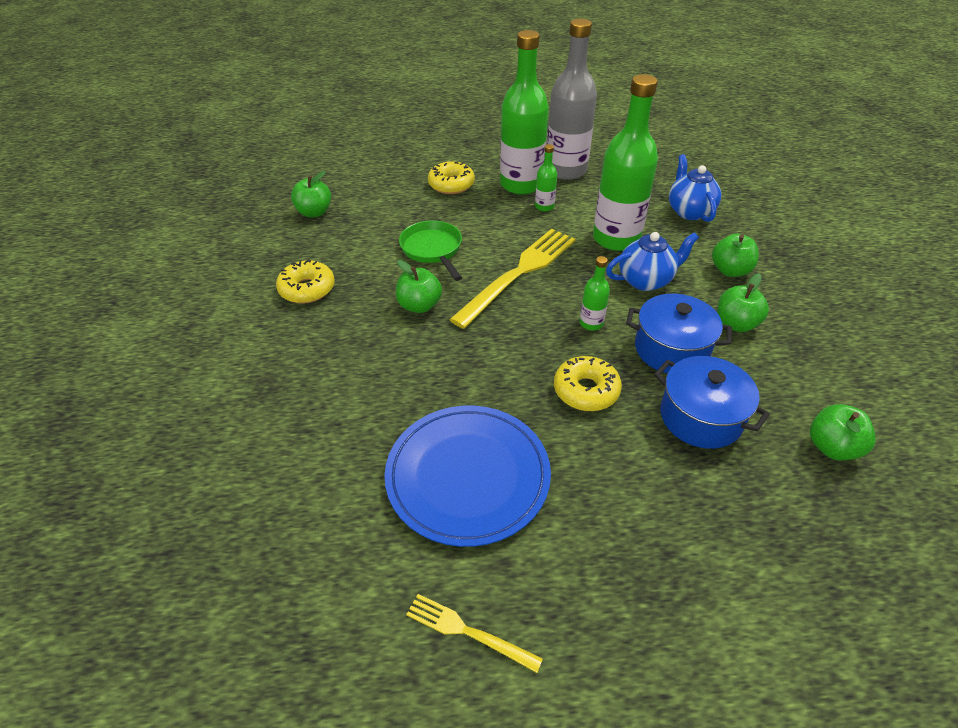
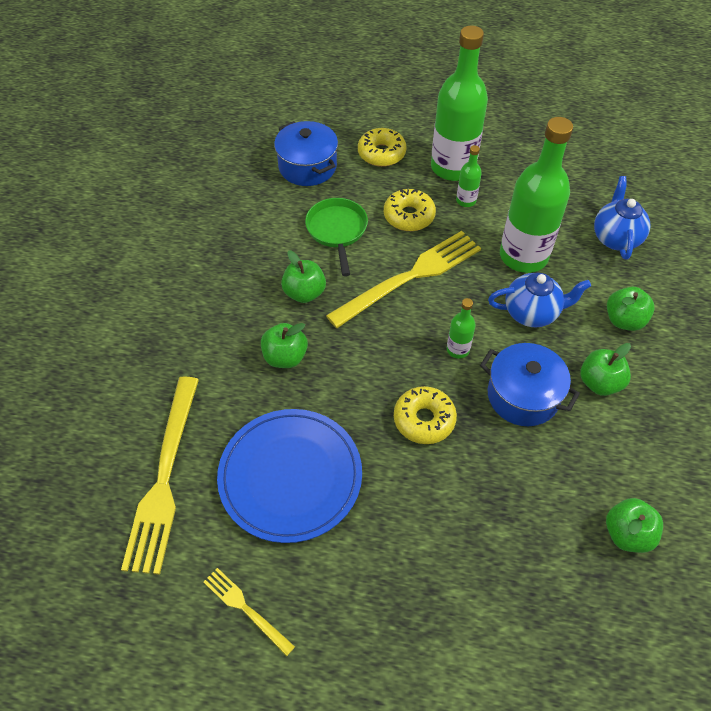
camera: 15 degrees right, 10 degrees up
(307, 289) = (208, 252): yellow donut -> yellow donut (409, 216)
(314, 212) = (238, 162): green apple -> green apple (285, 357)
(323, 512) = (164, 478): none -> yellow fork
(566, 170) = (506, 158): grey bottle -> none
(700, 417) = (518, 473): blue pot -> blue pot (307, 166)

